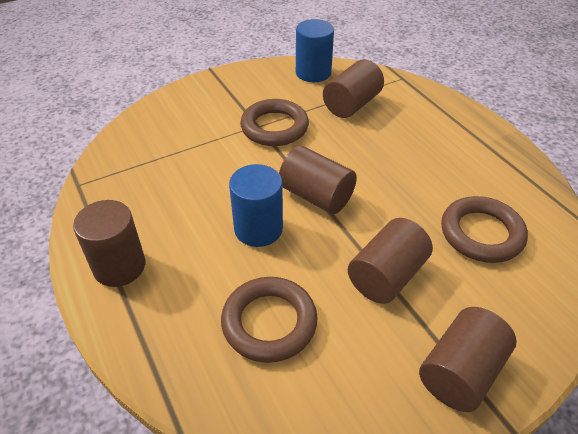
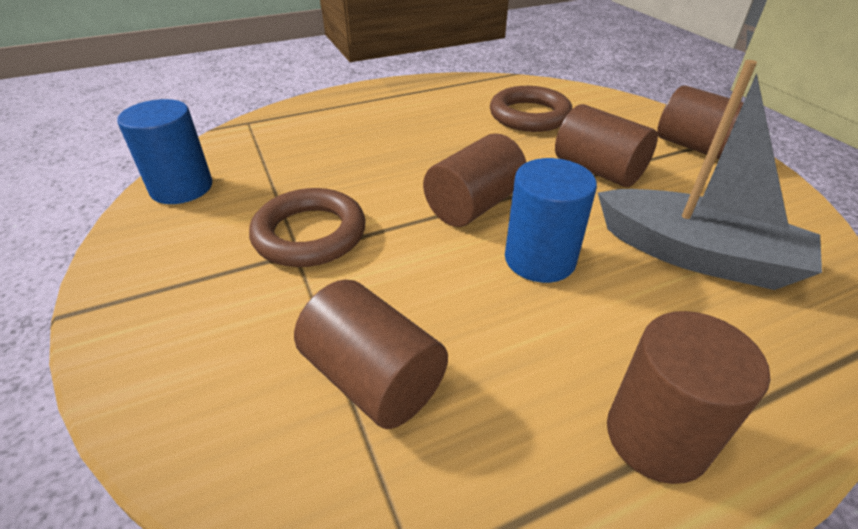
camera: 85 degrees left, 5 degrees down
(269, 322) = (696, 255): brown ring -> grey boat
(352, 104) = (286, 162): brown cylinder -> brown cylinder (373, 378)

